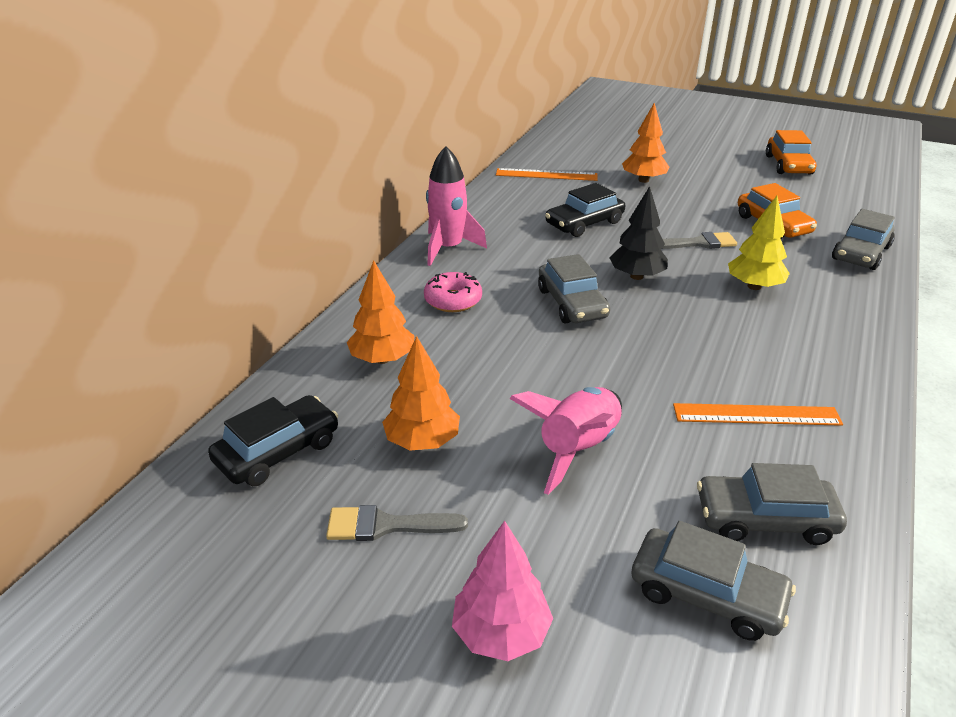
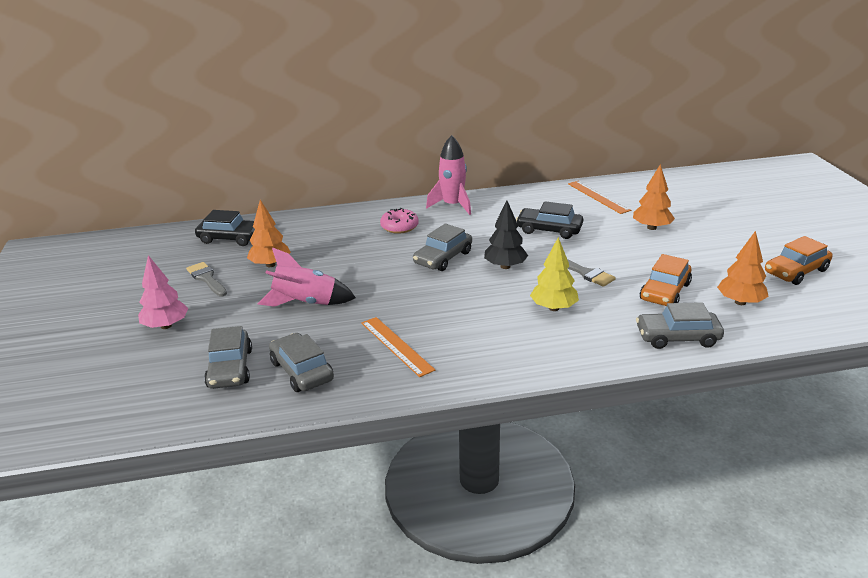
camera: 55 degrees right, 5 degrees down
(382, 359) = (323, 231): orange tree -> orange tree (740, 302)

